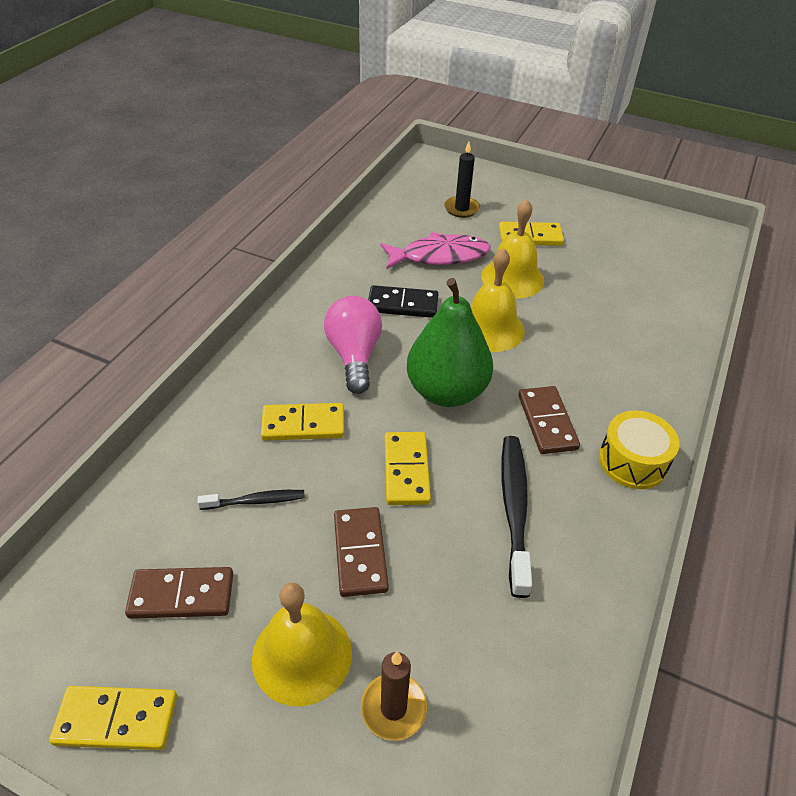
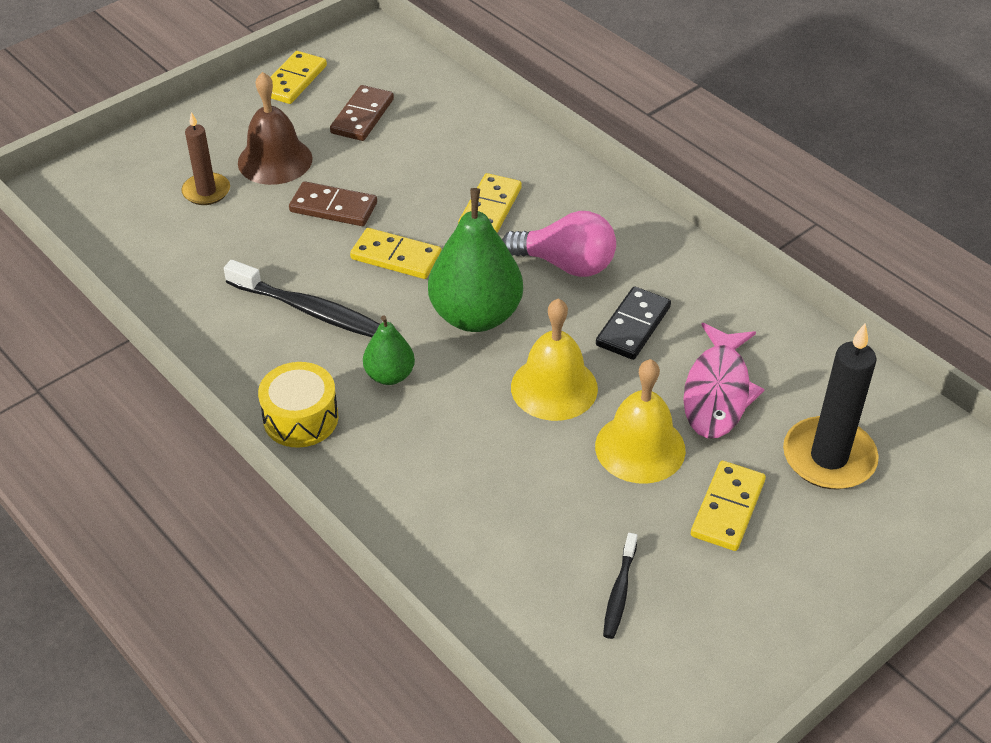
camera: 115 degrees right, 0 degrees up
(256, 501) = (422, 164): black toothbrush -> black toothbrush (619, 592)
(302, 655) = (275, 160): yellow bell -> brown bell
(461, 209) = (829, 457): black candle -> black candle, size x1.63
(547, 422) = (389, 375): brown domino -> green pear

